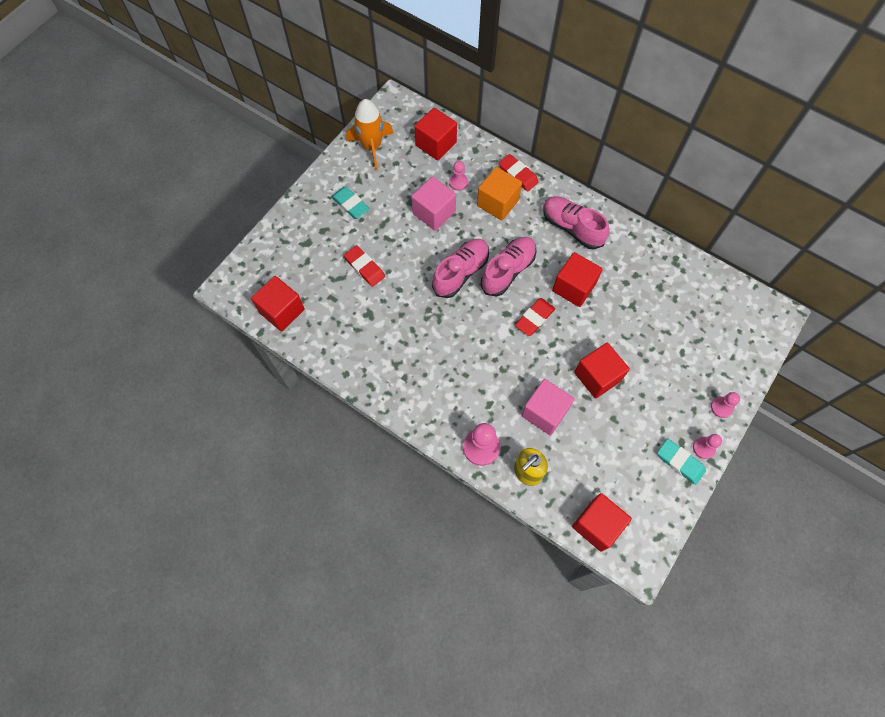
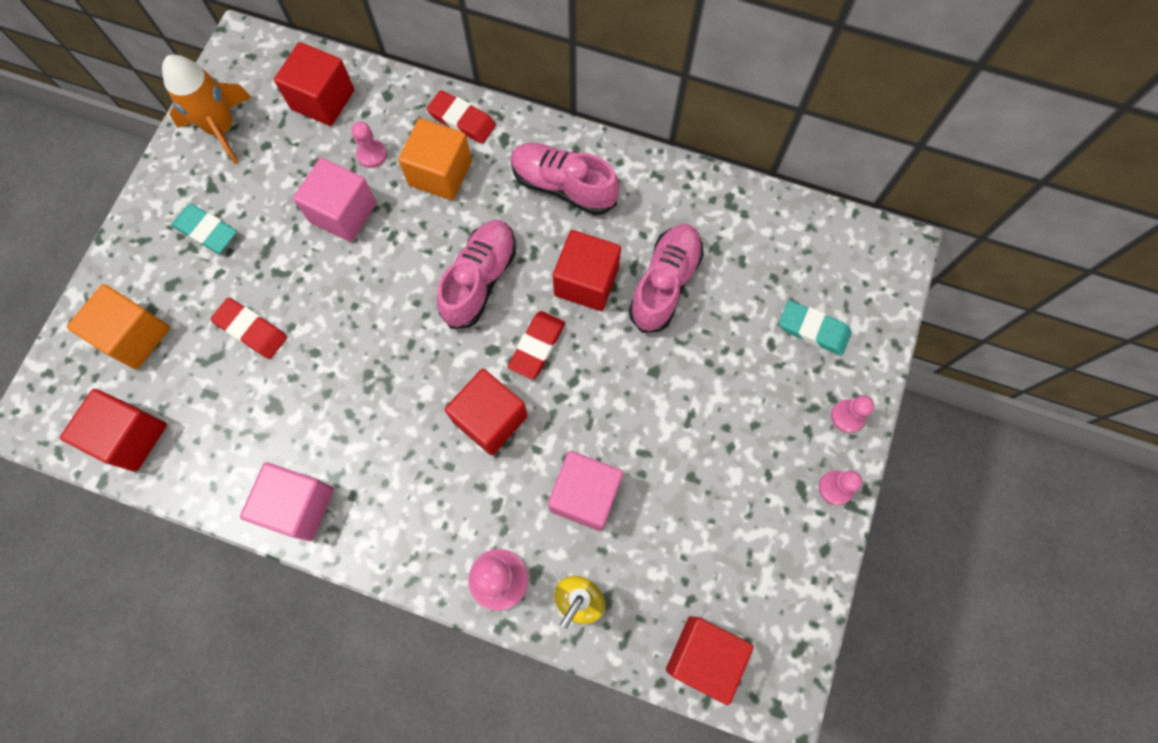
camera: 15 degrees left, 5 degrees up
(296, 255) = (134, 336): none -> orange cube
(371, 374) = (298, 506): none -> pink cube
(461, 273) = (406, 301): pink shoe -> pink shoe (664, 284)
(597, 376) = (653, 416): red cube -> red cube (490, 419)
(680, 462) = (805, 520): turquoise eraser -> turquoise eraser (813, 330)

